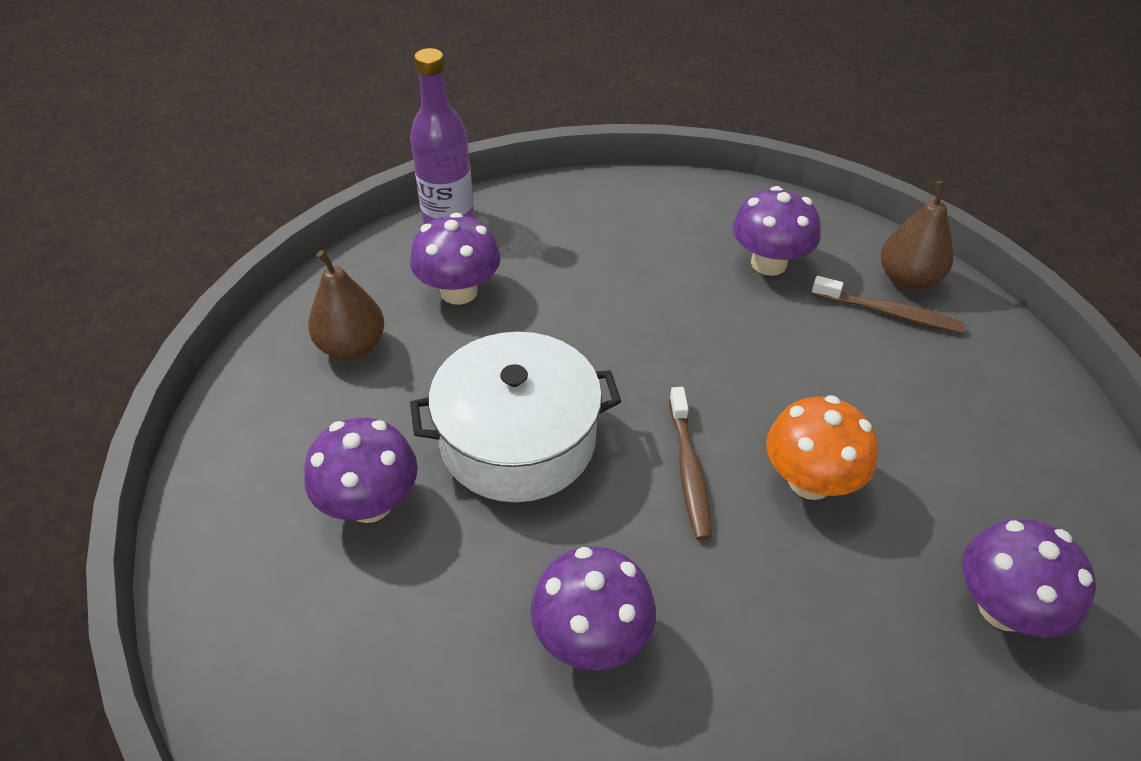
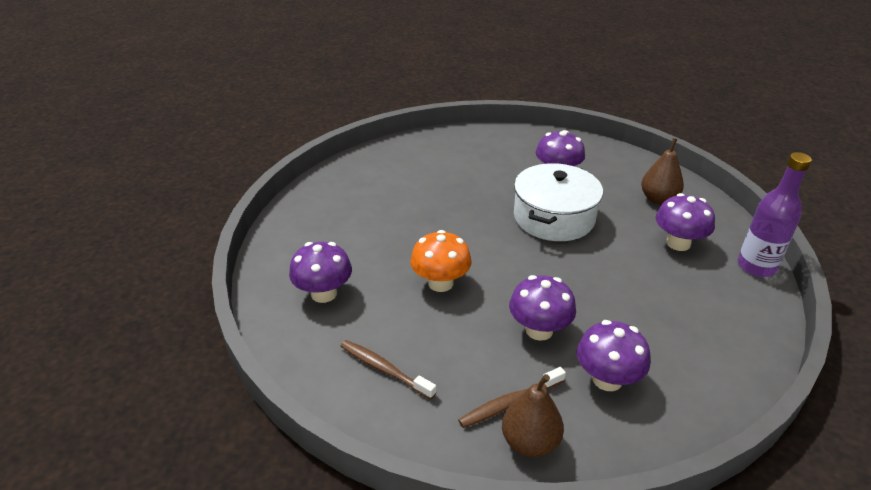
camera: 130 degrees right, 10 degrees down
(591, 637) = (446, 194): purple mushroom -> purple mushroom (539, 330)
(689, 469) = (487, 253): brown toothbrush -> brown toothbrush (384, 369)

